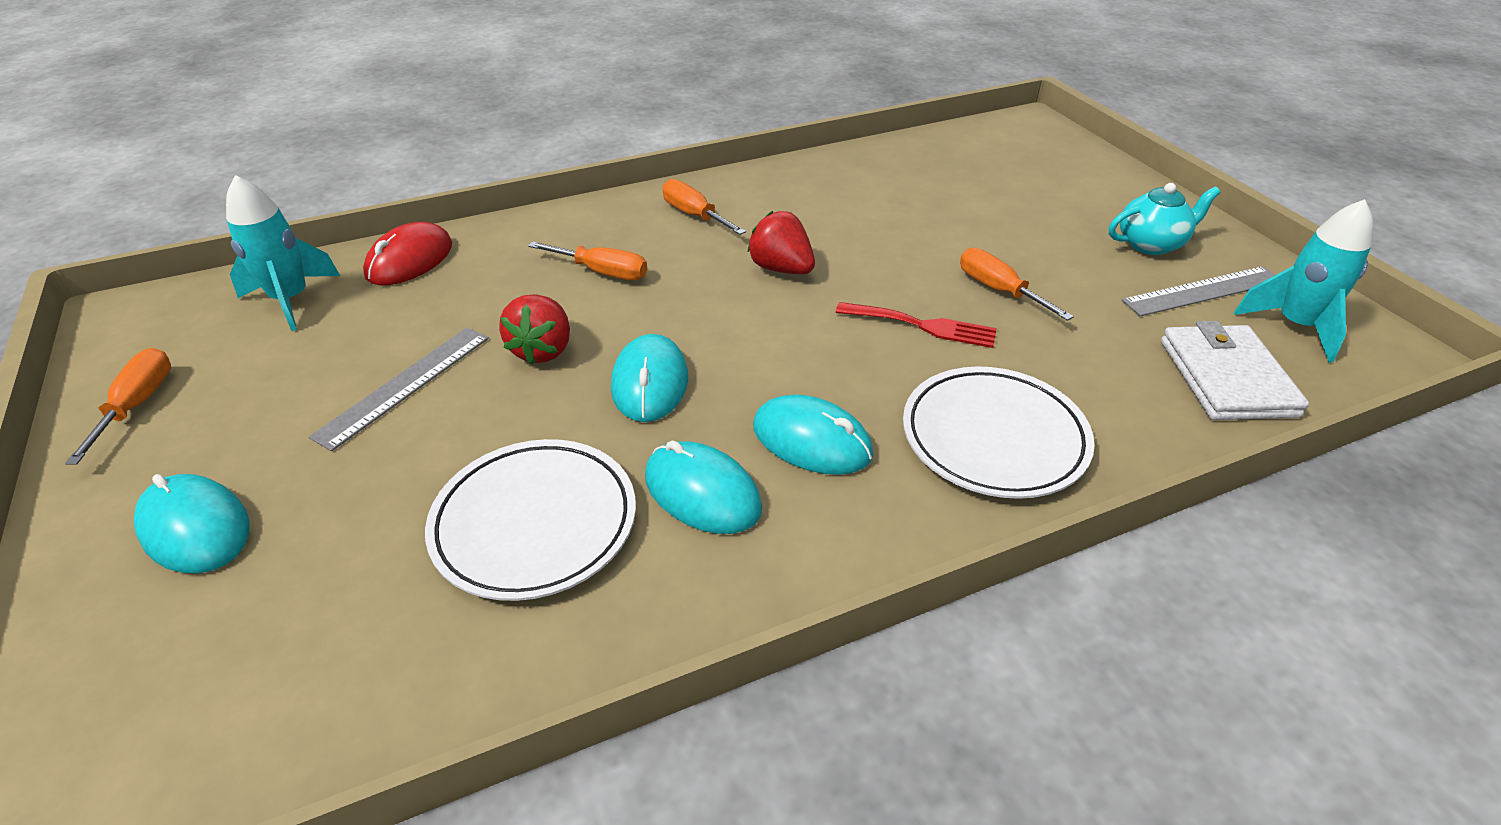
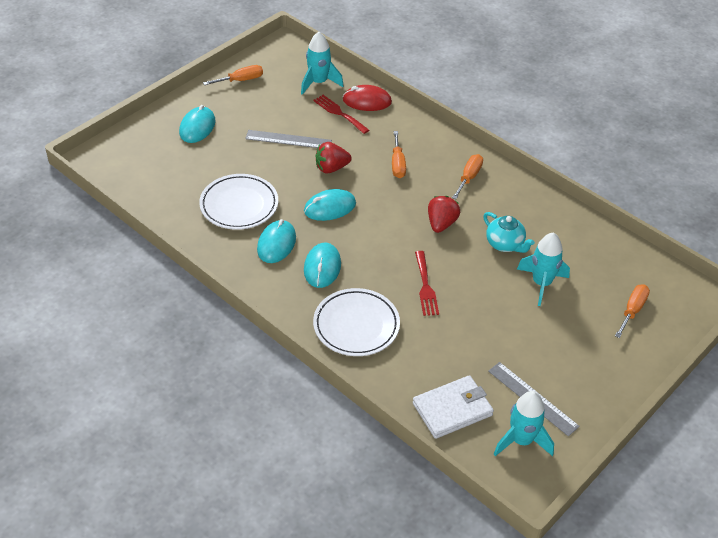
camera: 65 degrees right, 5 degrees up
(404, 299) = (339, 113): none -> red fork
(962, 218) = (541, 283): none -> turquoise rocket
(998, 290) = (476, 310): orange screwdriver -> orange screwdriver (632, 310)
(1151, 244) = (571, 372): turquoise teapot -> turquoise teapot (505, 244)

